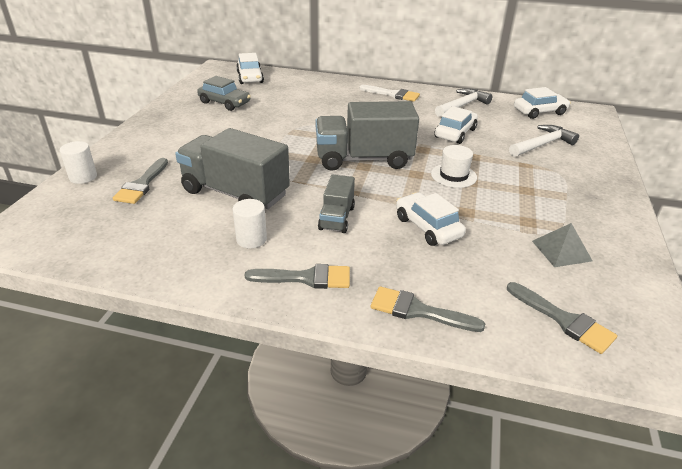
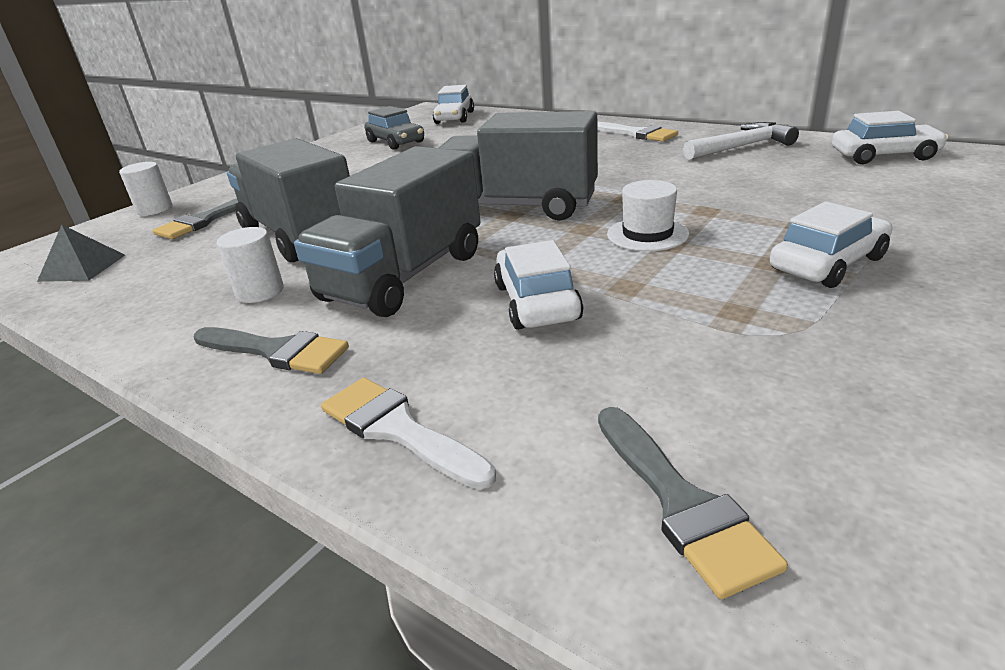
camera: 25 degrees right, 5 degrees down
(336, 218) = (404, 276): grey truck -> grey truck, size x1.91
(418, 311) = (398, 429): grey brush -> white brush
(455, 133) = (699, 180): white car -> white car (827, 264)
(542, 144) = (856, 199): white hammer -> none
(561, 250) = (773, 368): grey pyramid -> grey pyramid (82, 267)

